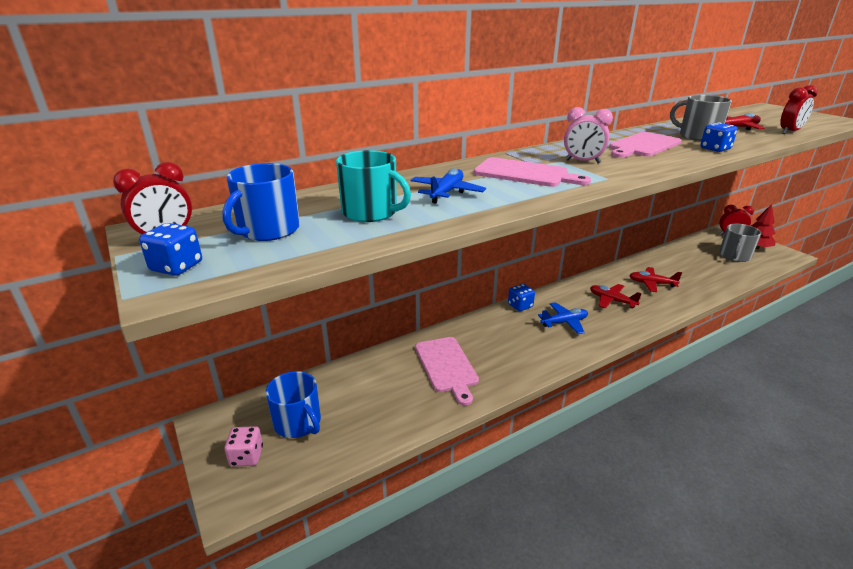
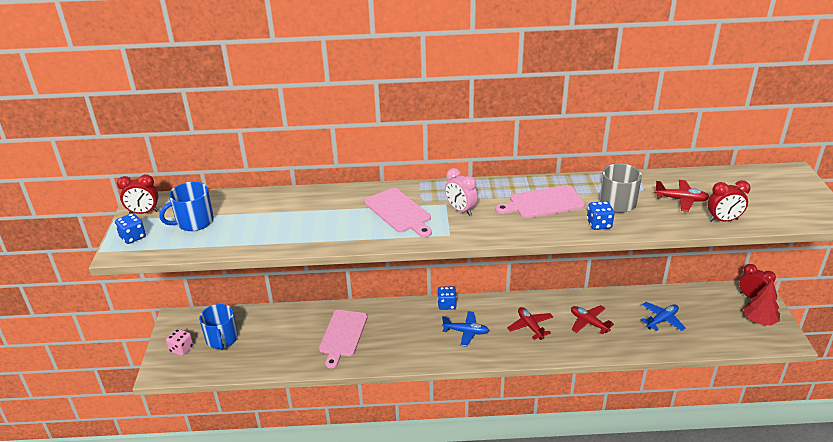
camera: 30 degrees right, 5 degrees up
(371, 212) = (259, 223): turquoise mug -> none
(446, 193) = (323, 217): blue plane -> blue plane (662, 320)
(734, 256) = (719, 322): grey mug -> none

